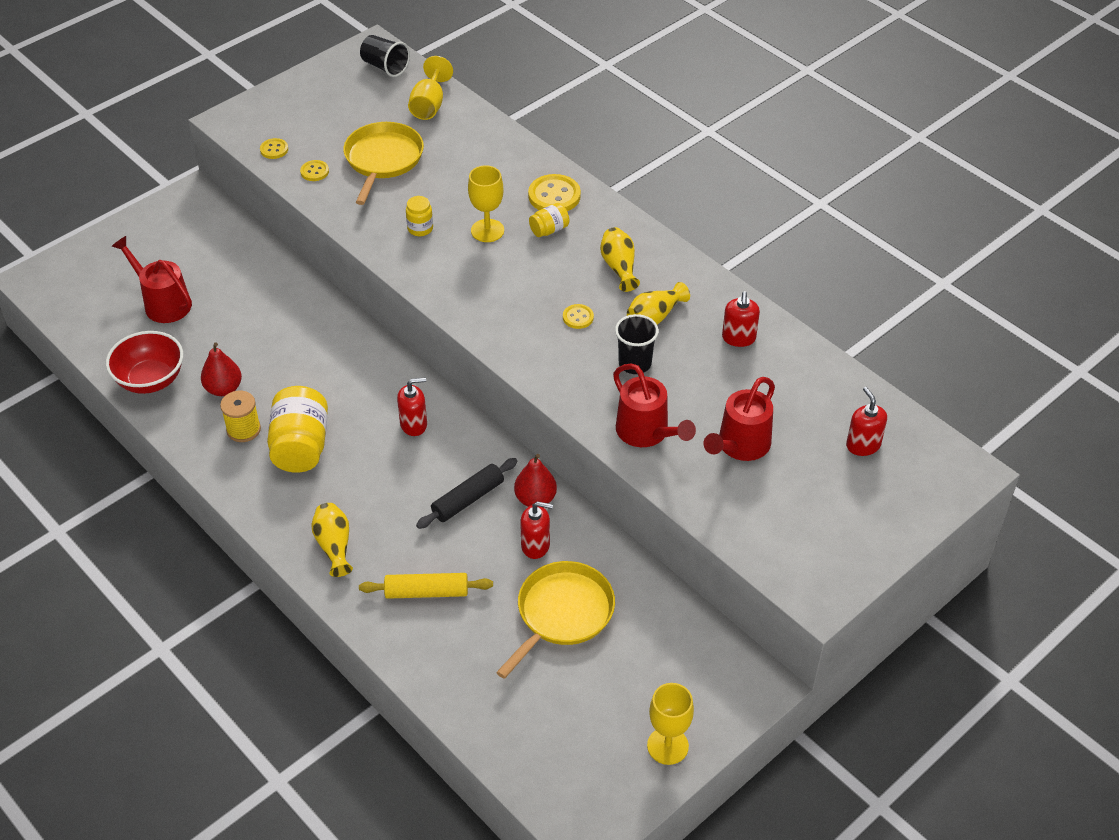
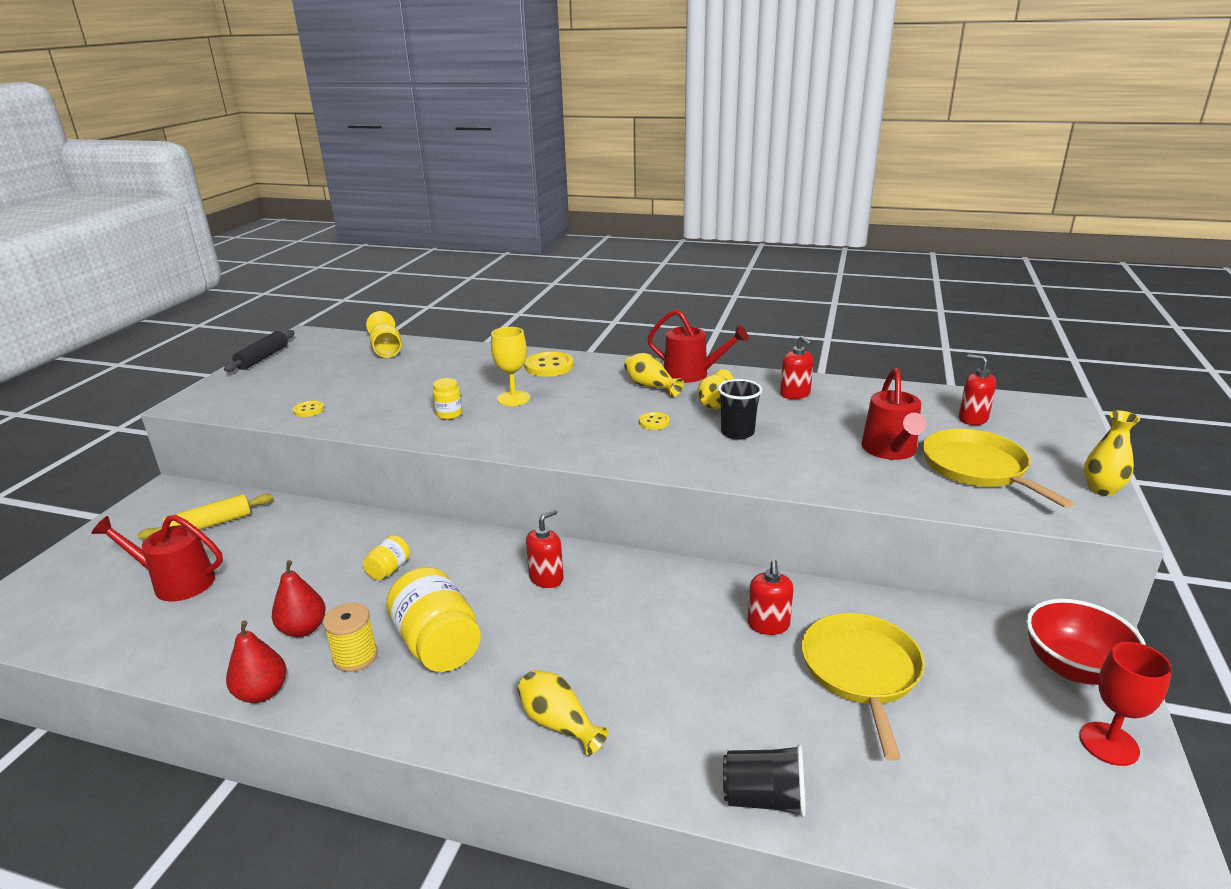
camera: 30 degrees left, 20 degrees down
(151, 380) = (199, 656): red bowl -> red bowl (1073, 667)
(274, 149) = (253, 408): yellow button -> none
(383, 159) = (372, 387): yellow pan -> yellow pan (977, 468)
(385, 67) = (326, 341): black cup -> black cup (764, 798)
(426, 592) = (707, 720): yellow rolling pin -> yellow rolling pin (210, 525)
(468, 499) = (662, 615): black rolling pin -> black rolling pin (262, 358)
(535, 499) = (725, 588): red pear -> red pear (262, 693)
(535, 545) = (768, 625): red soap dispenser -> red soap dispenser turned 120 degrees clockwise
(549, 230) = (567, 384): yellow jar -> yellow jar (389, 569)
(647, 433) = (808, 469): red watering can -> red watering can (692, 374)
(667, 746) = (1108, 744): yellow goblet -> red goblet
(861, 571) = (1101, 489): none -> yellow vase

